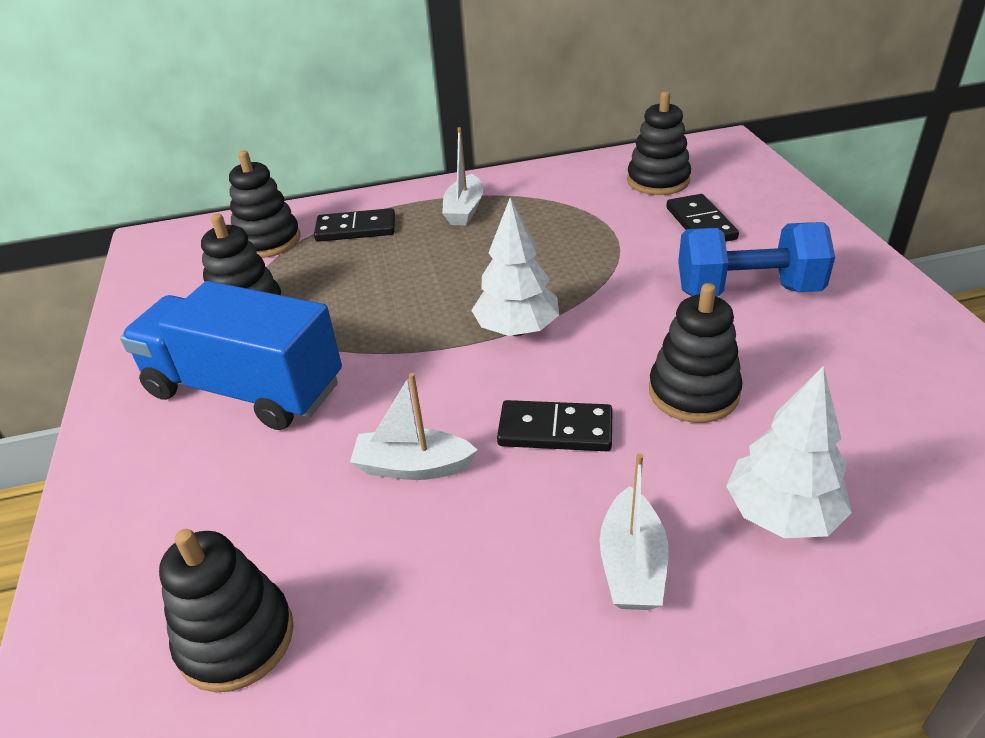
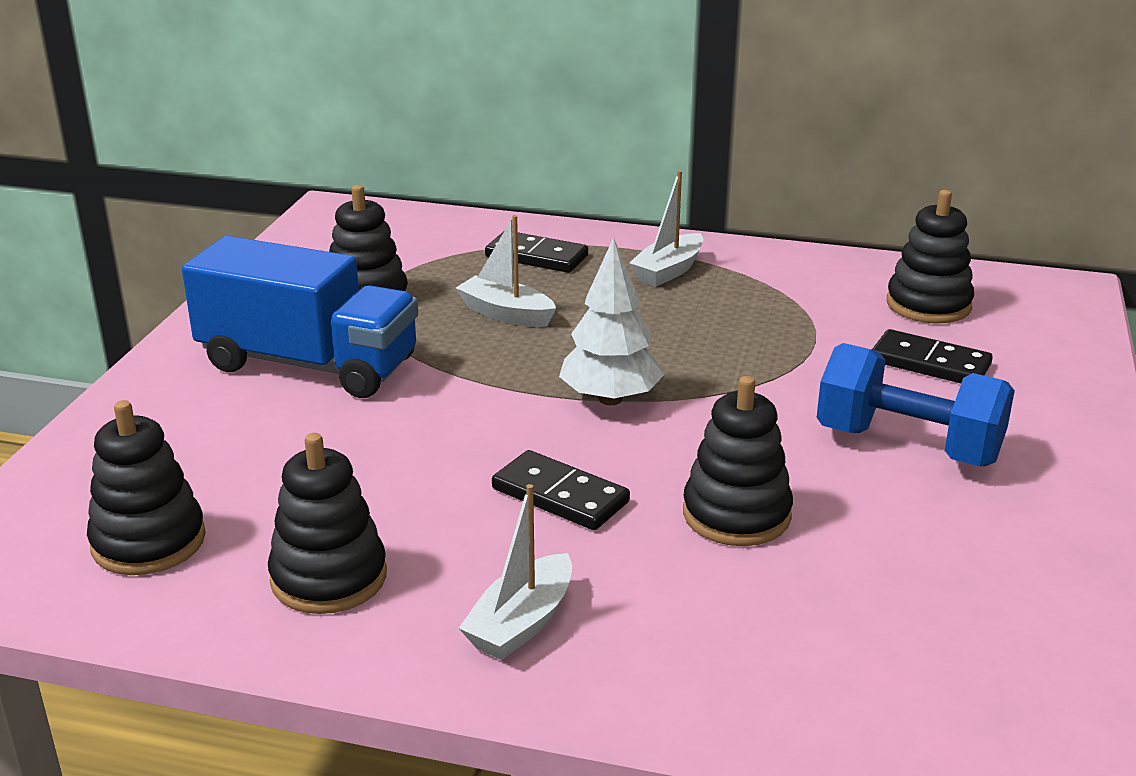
camera: 25 degrees right, 10 degrees down
(245, 389) = (308, 364): blue truck -> blue truck turned 150 degrees clockwise
(268, 241) = (440, 242): black stacking toy -> black stacking toy (329, 577)
(413, 466) = (399, 476): white boat -> white boat (506, 314)
(700, 223) = (929, 363): black domino -> black domino turned 75 degrees counterclockwise
(781, 514) = (711, 643): white tree -> none

